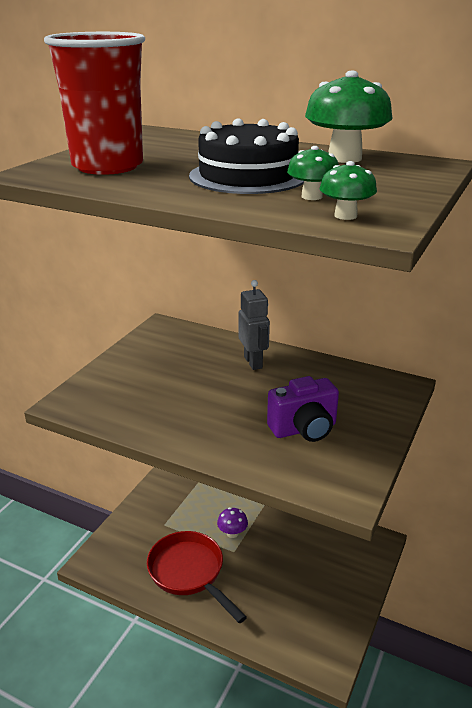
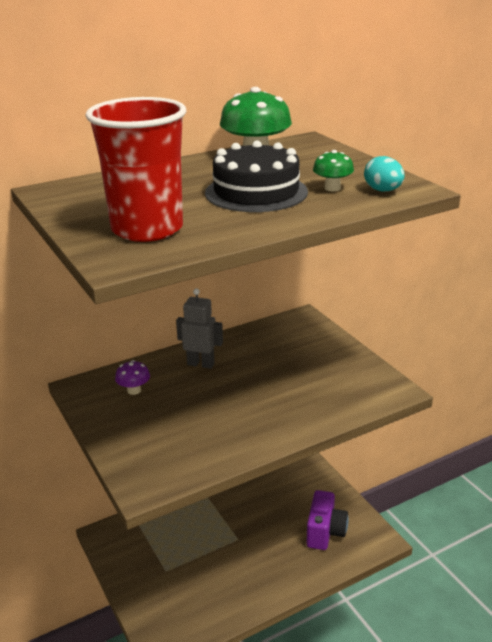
camera: 55 degrees left, 0 degrees up
(189, 573) = (235, 578): red pan -> none
(232, 533) = (218, 530): purple mushroom -> purple mushroom (134, 390)
(304, 429) = (311, 378): purple camera -> purple camera (325, 532)
(345, 216) = (383, 190): green mushroom -> turquoise egg

